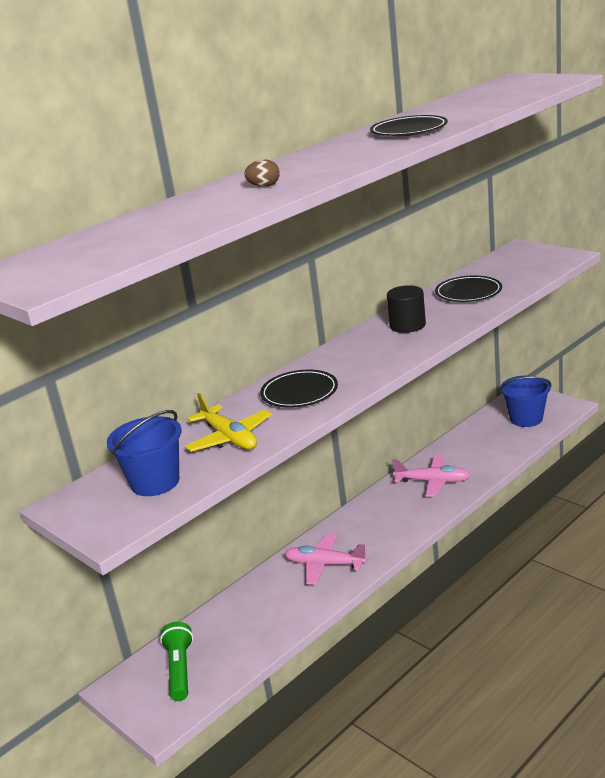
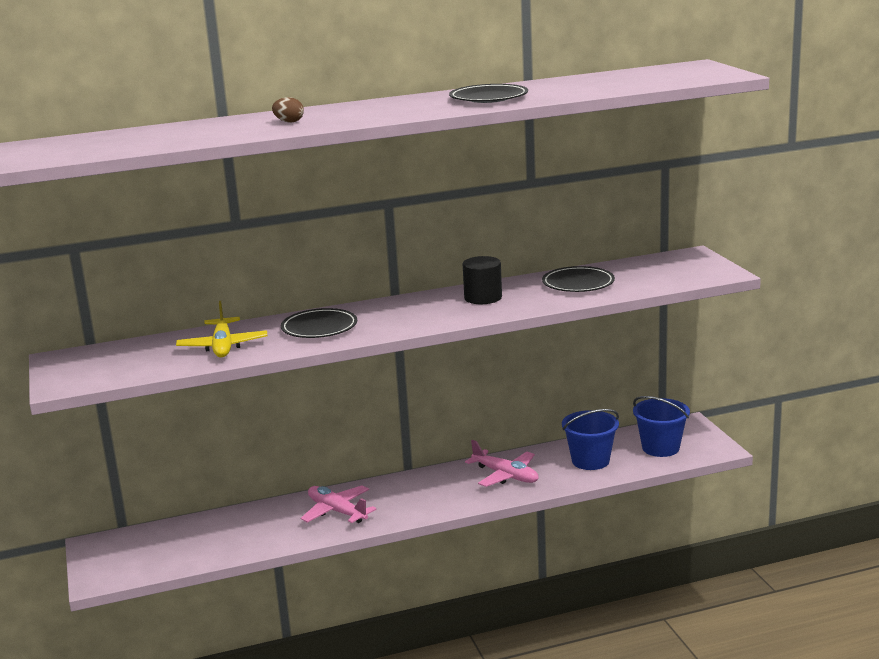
camera: 25 degrees right, 5 degrees down
(155, 482) = (132, 362): blue bucket -> blue bucket (590, 461)
(180, 669) = (147, 549): green flashlight -> none

